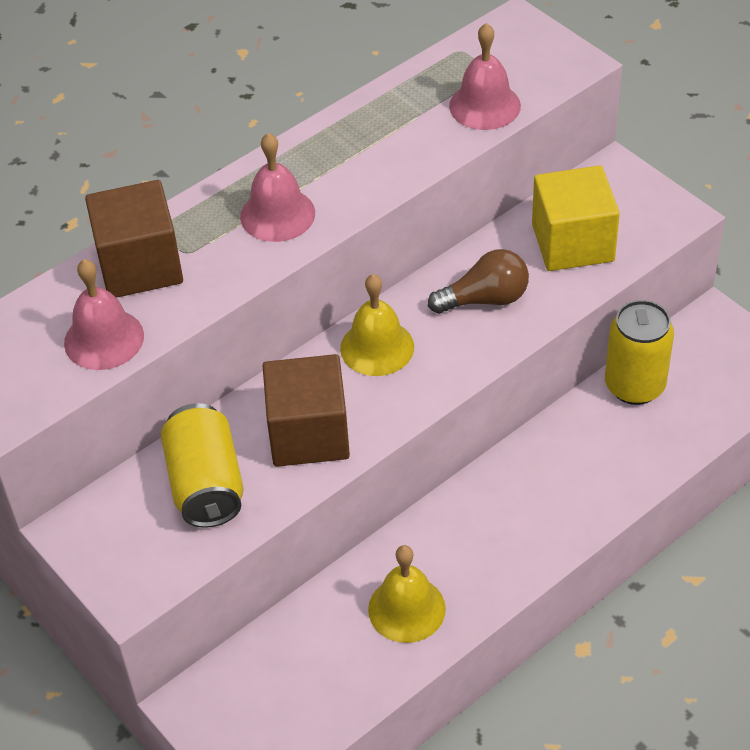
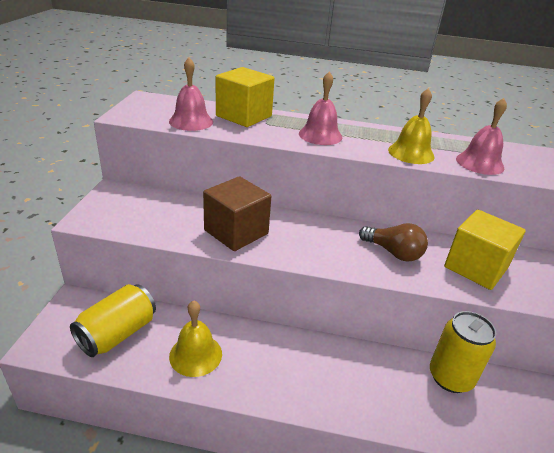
camera: 45 degrees right, 15 degrees down
(140, 265) = (244, 116): brown cube -> yellow cube
(206, 484) = (173, 214): yellow can -> yellow can (117, 333)
(377, 347) = (315, 230): yellow bell -> yellow bell (411, 153)

